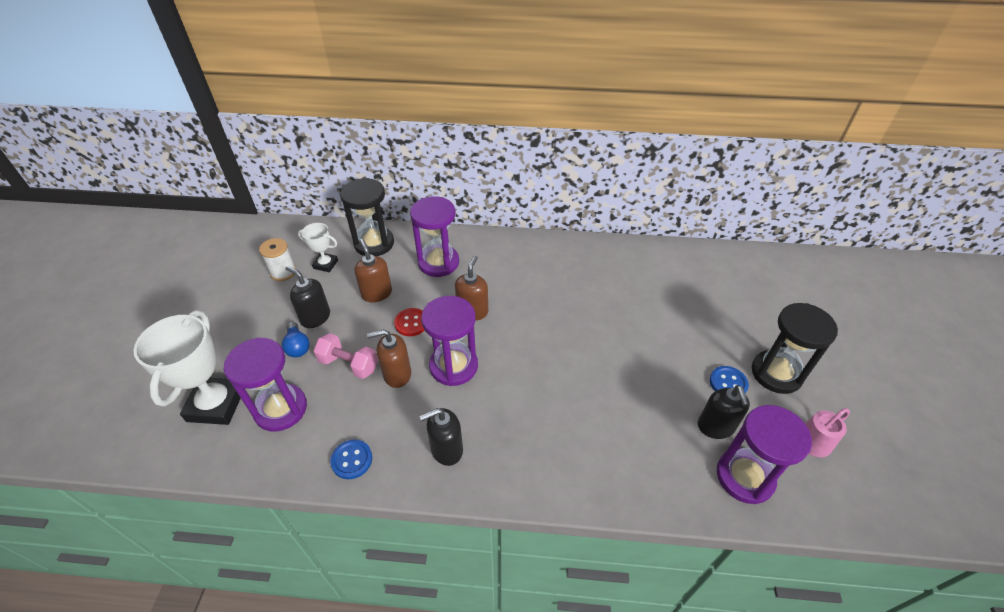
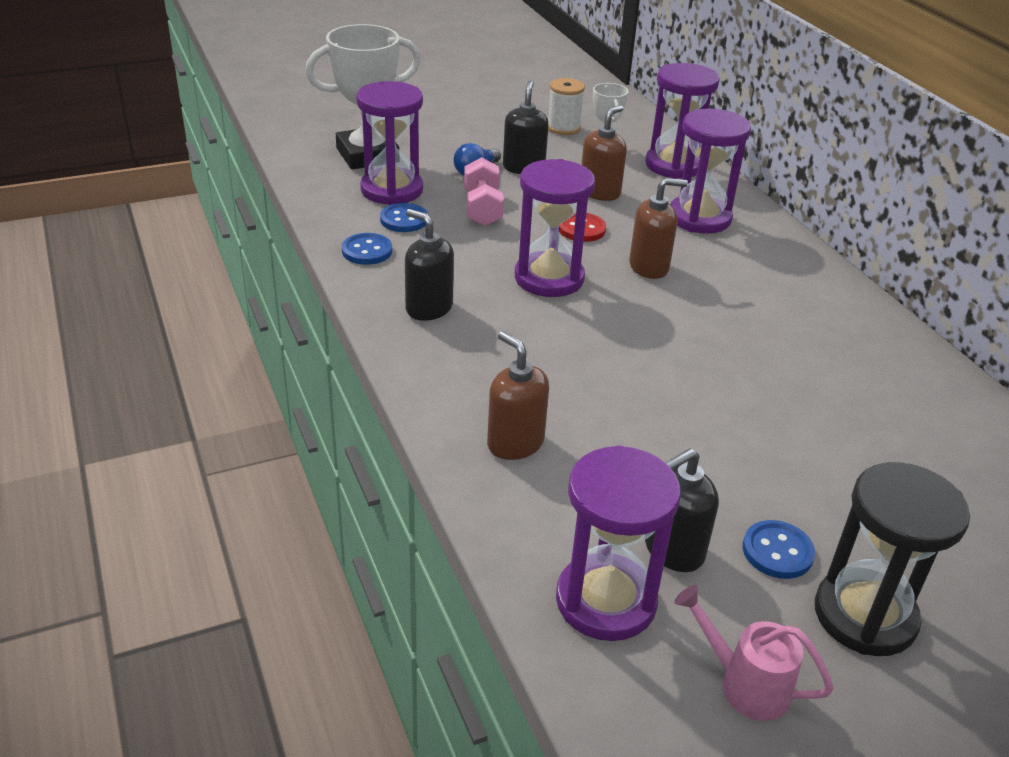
camera: 60 degrees right, 10 degrees down
(327, 418) = (404, 220): none -> blue button
(374, 243) = (674, 165): black hourglass -> purple hourglass
(397, 374) = (499, 243): brown soap dispenser -> brown soap dispenser (515, 443)

